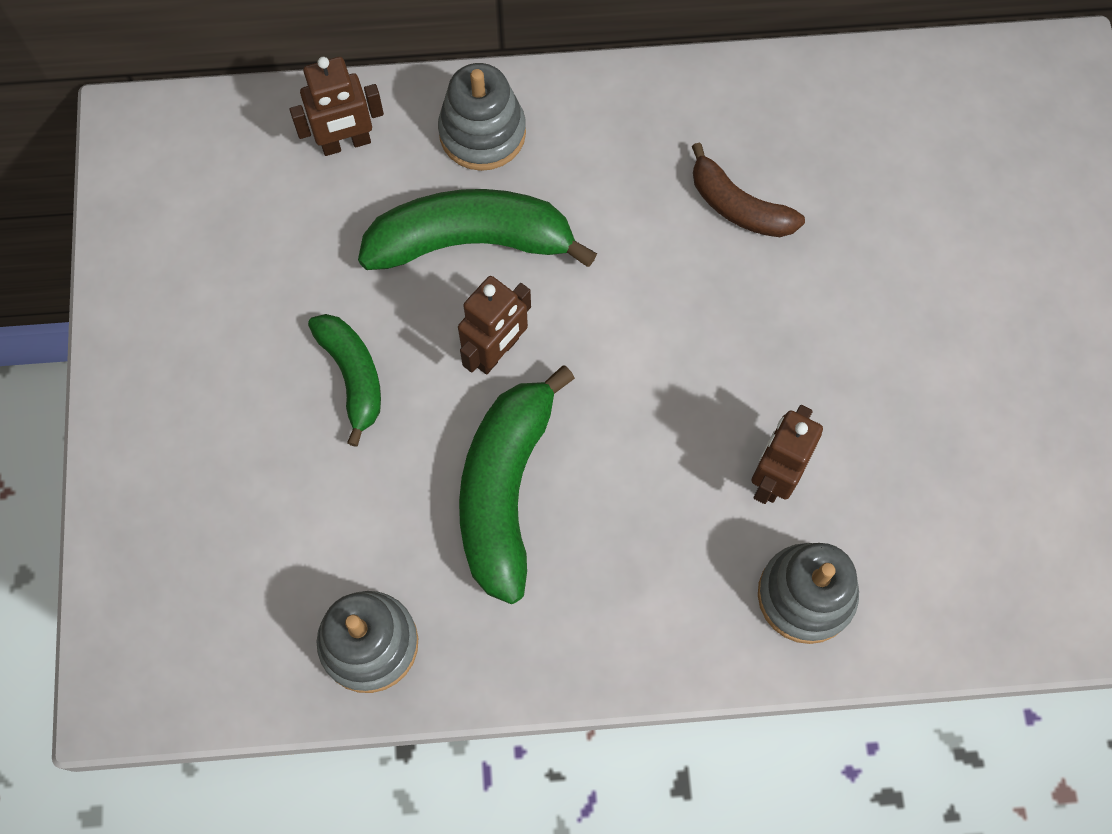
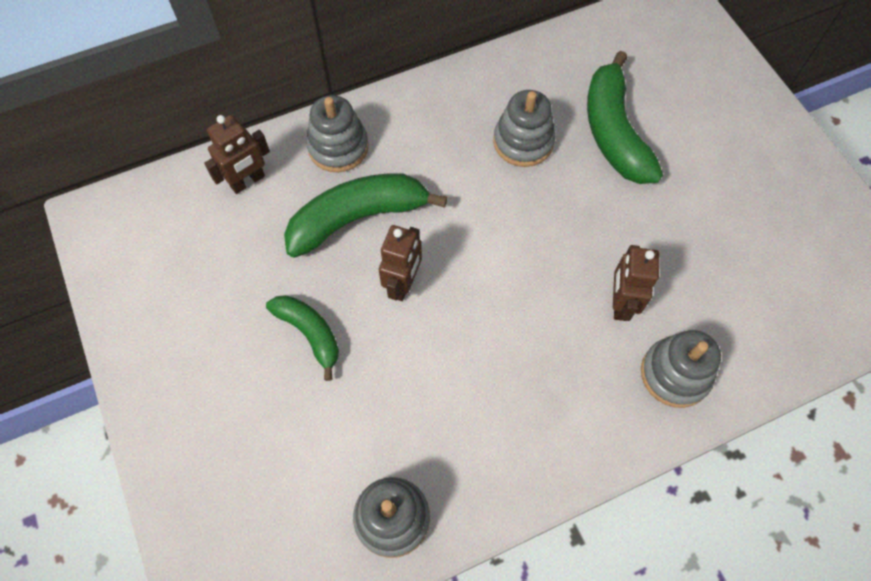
camera: 20 degrees left, 5 degrees down
(505, 490) = (446, 374): green banana -> green banana (614, 132)
(738, 206) = (523, 142): brown banana -> grey stacking toy

